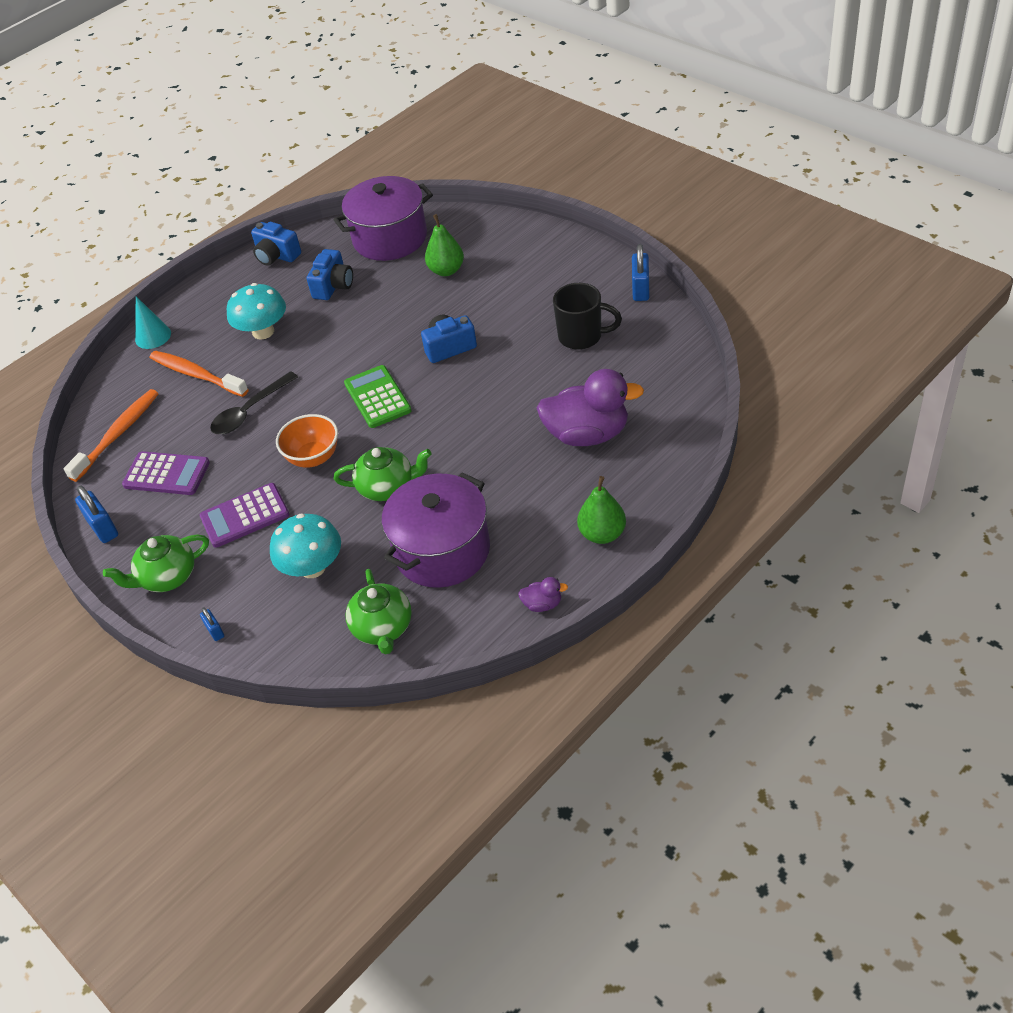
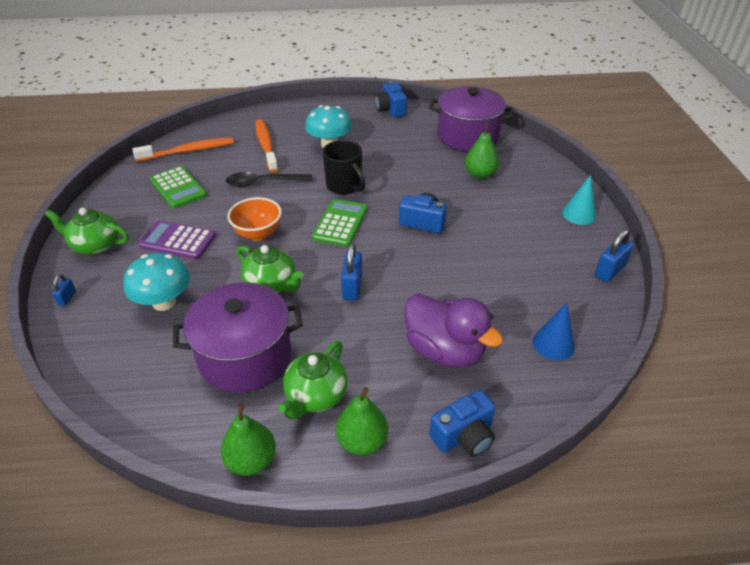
camera: 35 degrees right, 5 degrees down
(103, 528) = (111, 194): blue padlock -> blue padlock (352, 287)
(153, 336) = (274, 113): turquoise cone -> turquoise cone (578, 214)
(166, 474) = (178, 188): purple calculator -> green calculator
(333, 286) = (400, 143): blue camera -> blue camera (464, 436)
(383, 628) = (141, 380): green teapot -> green teapot (315, 396)
(542, 604) = (251, 460): purple duck -> green pear
(582, 337) = (523, 275): black mug -> black mug (344, 186)
(657, 374) = (553, 344): none -> blue cone

